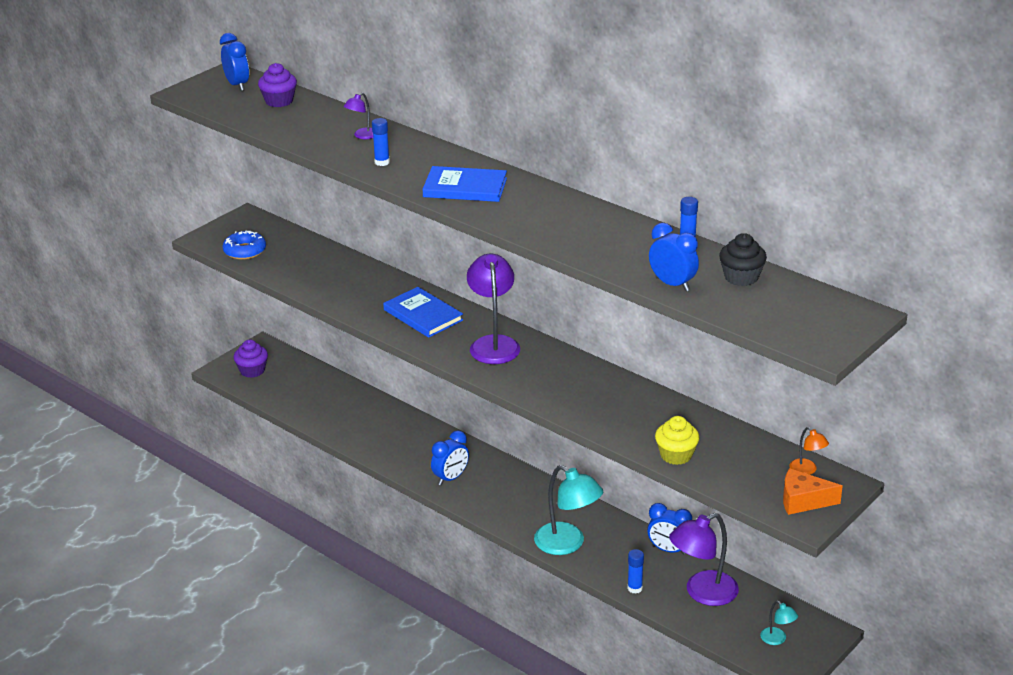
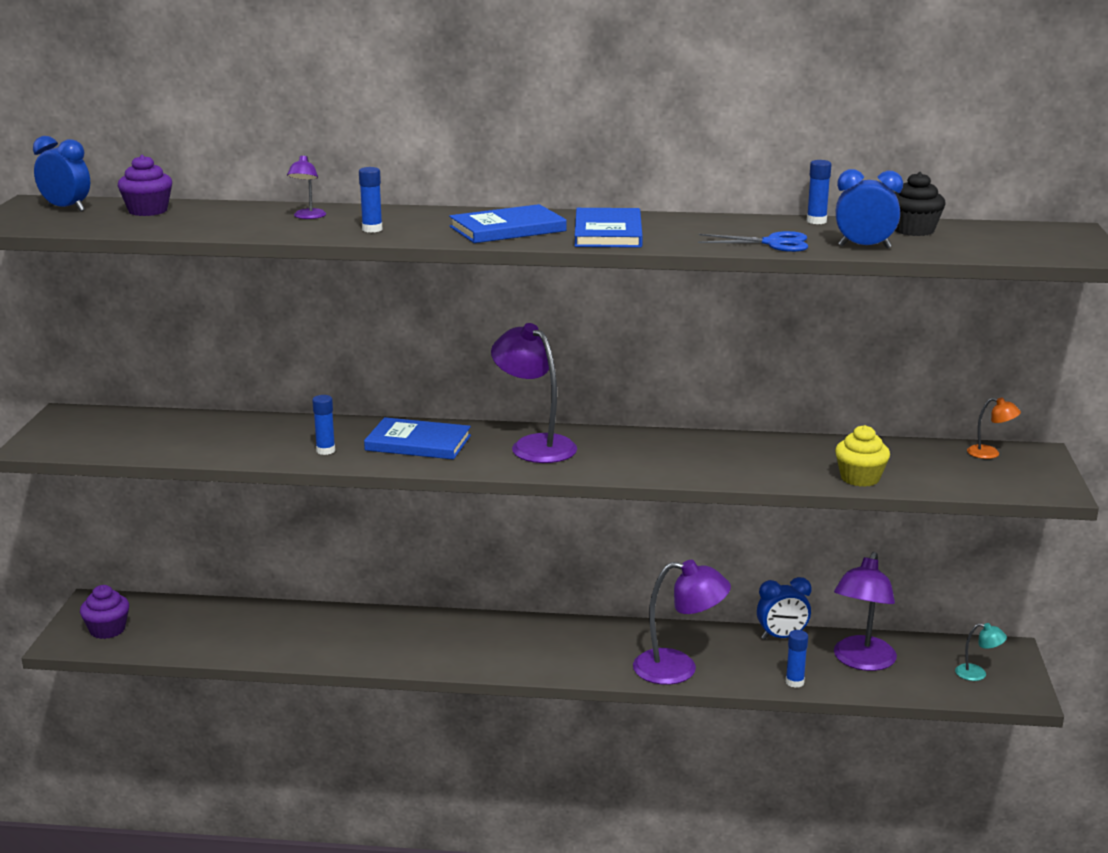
camera: 35 degrees left, 10 degrees down
(245, 251) = (108, 444): blue donut -> none
(360, 302) = (325, 451): none -> blue glue stick
(450, 478) = (478, 654): blue clock -> none
(523, 212) = (608, 233): none -> blue book
(567, 544) = (678, 669): turquoise lamp -> purple lamp
(615, 259) = (773, 243): none -> blue scissors
(803, 501) = (1026, 476): orange cheese -> none

